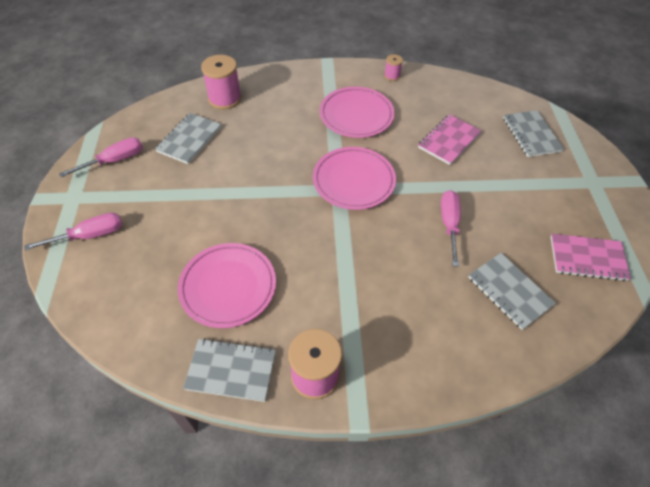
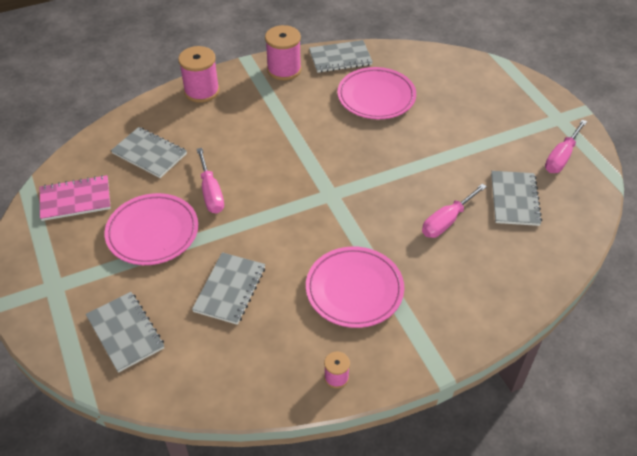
camera: 160 degrees right, 5 degrees down
(89, 235) = (512, 98): pink screwdriver -> pink screwdriver (447, 221)
(225, 98) = (524, 262): pink spool -> pink spool (201, 91)
(353, 181) = (319, 207): pink plate -> pink plate (152, 232)
(449, 140) = (230, 289): pink notebook -> grey notebook

